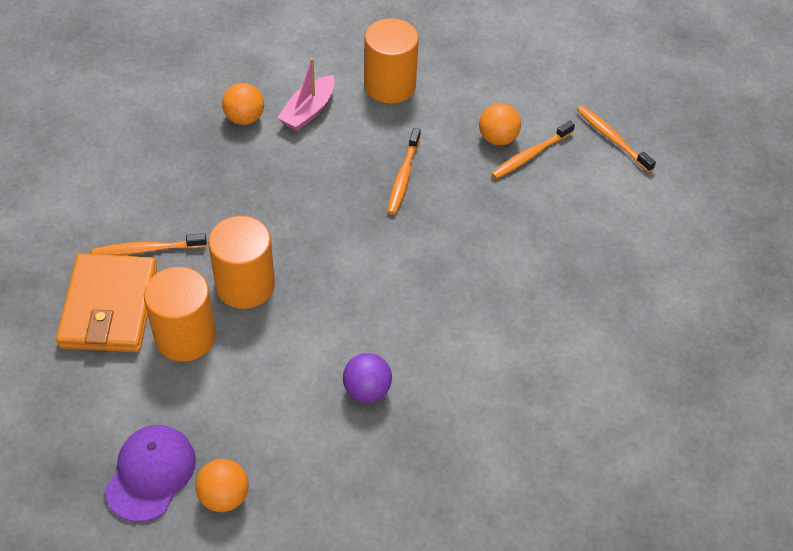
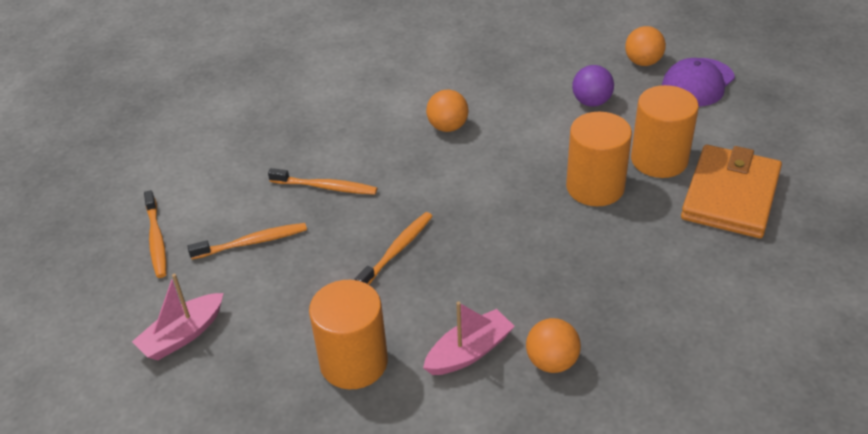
camera: 155 degrees left, 10 degrees down
(147, 249) = (689, 238): orange toothbrush -> orange toothbrush (326, 187)
(367, 390) = (513, 97): purple ball -> purple ball (591, 102)
(498, 138) = (272, 267): orange ball -> orange ball (447, 127)
(527, 75) = (182, 335): none -> pink boat

